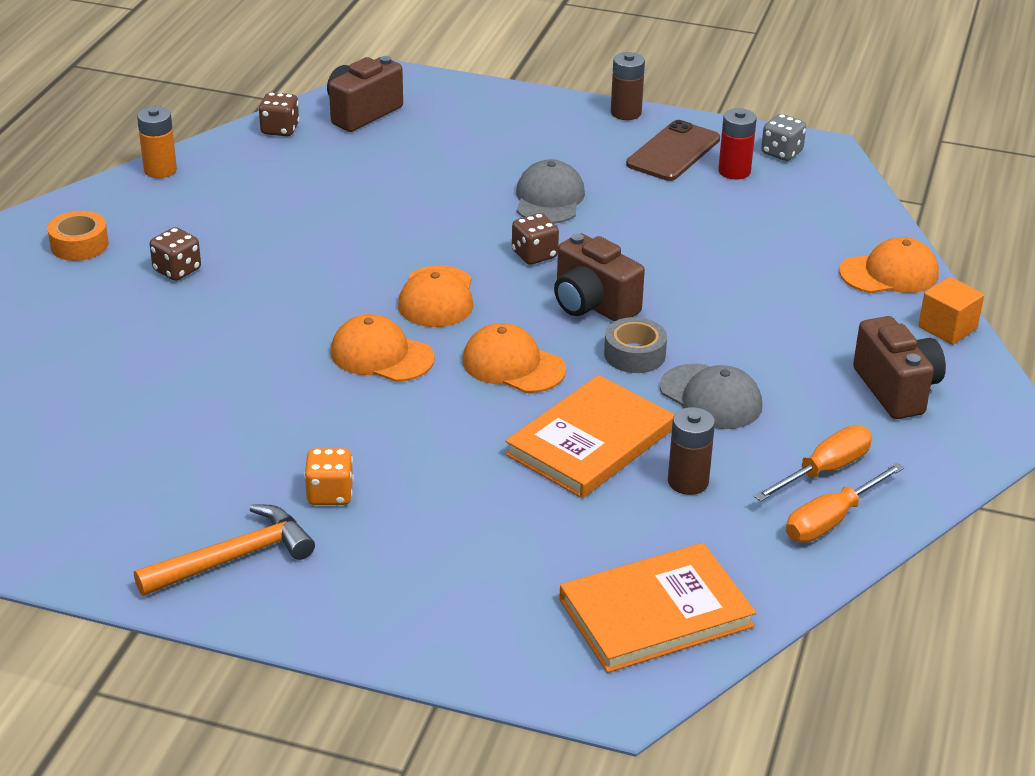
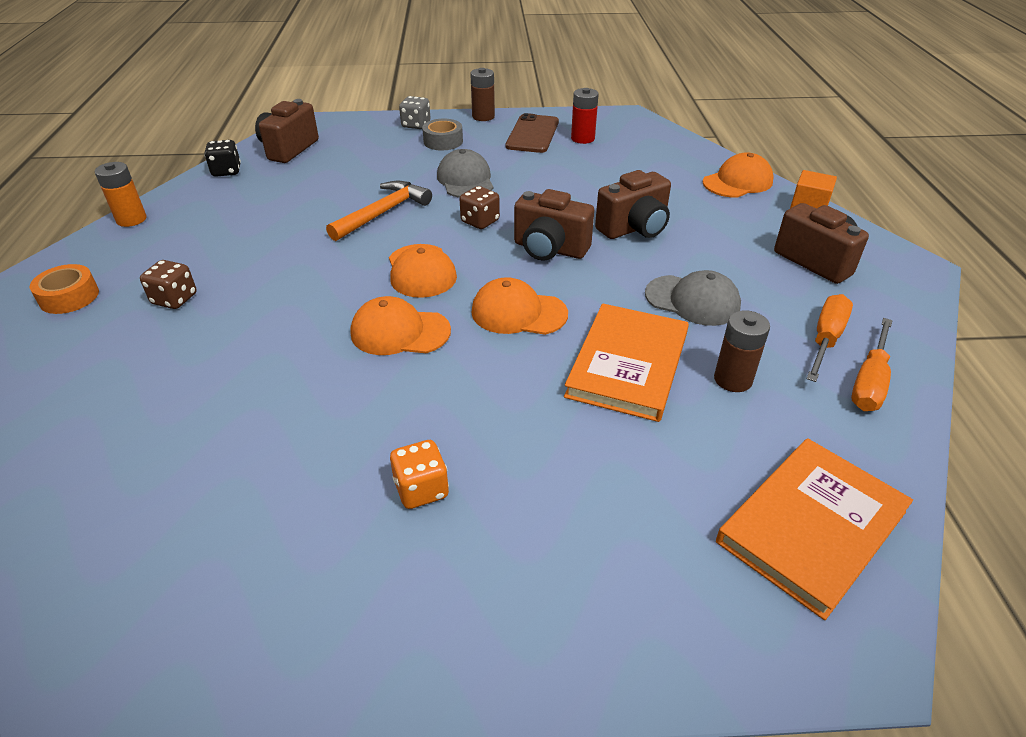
camera: 20 degrees left, 5 degrees up
(234, 558) = (352, 606): orange hammer -> orange hammer (383, 213)
(280, 129) = (226, 171): brown dice -> black dice
(634, 354) = (609, 280): grey tape -> grey tape (443, 141)
(709, 303) = (634, 228): none -> brown camera
(781, 153) = (604, 122): grey dice -> grey dice (416, 125)

